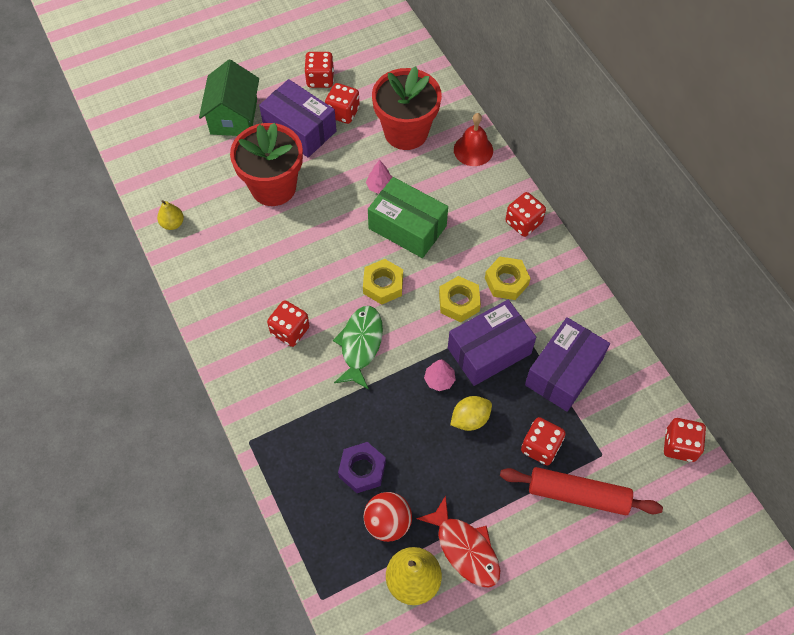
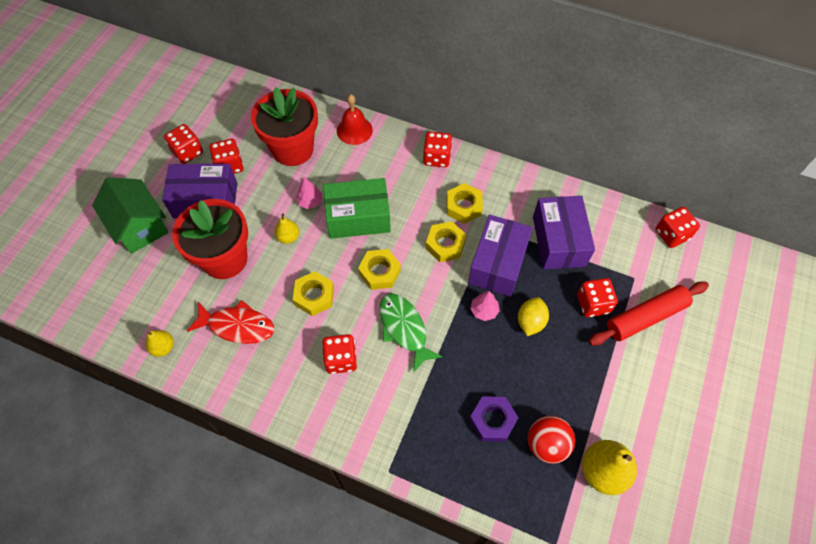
camera: 40 degrees left, 0 degrees up
(314, 266) = (314, 296): none -> yellow nut
(336, 204) = (288, 237): none -> yellow pear
(465, 548) = (613, 417): red fish -> red fish (237, 326)

